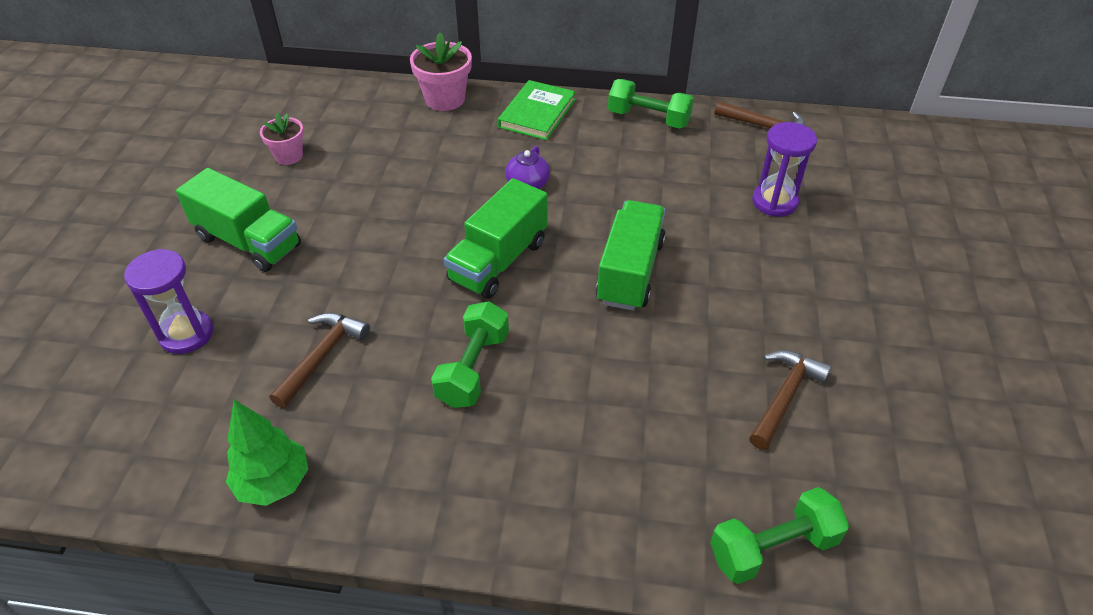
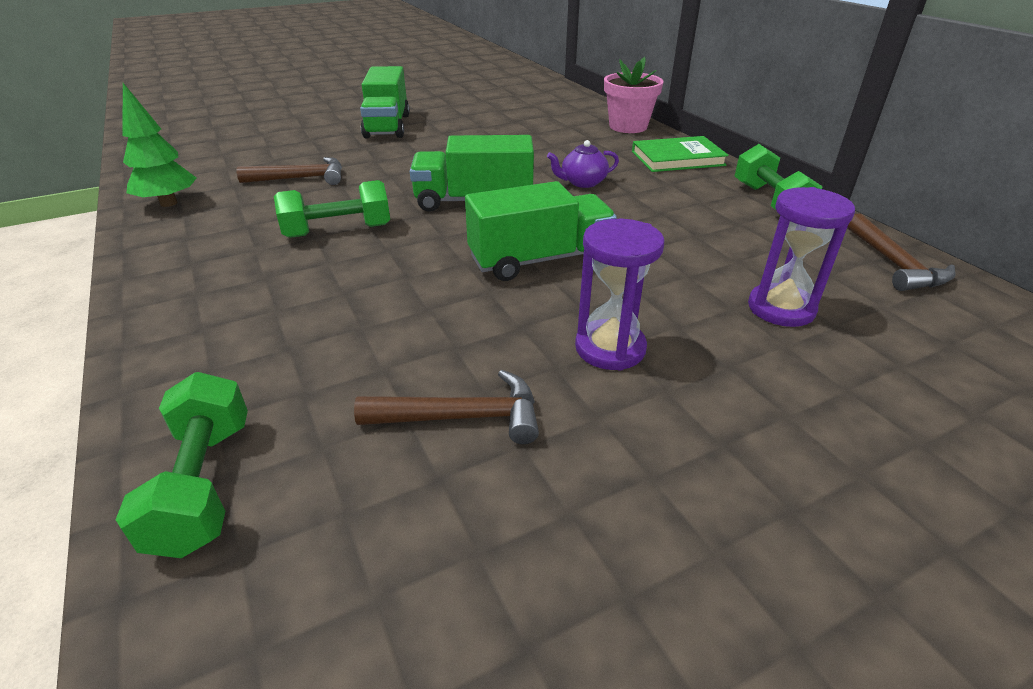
camera: 55 degrees right, 10 degrees down
(186, 334) = (286, 139): purple hourglass -> purple hourglass (610, 348)
(289, 156) = (484, 109): pink flower pot -> none
(773, 547) = (204, 485): green dumbbell -> green dumbbell turned 45 degrees clockwise

